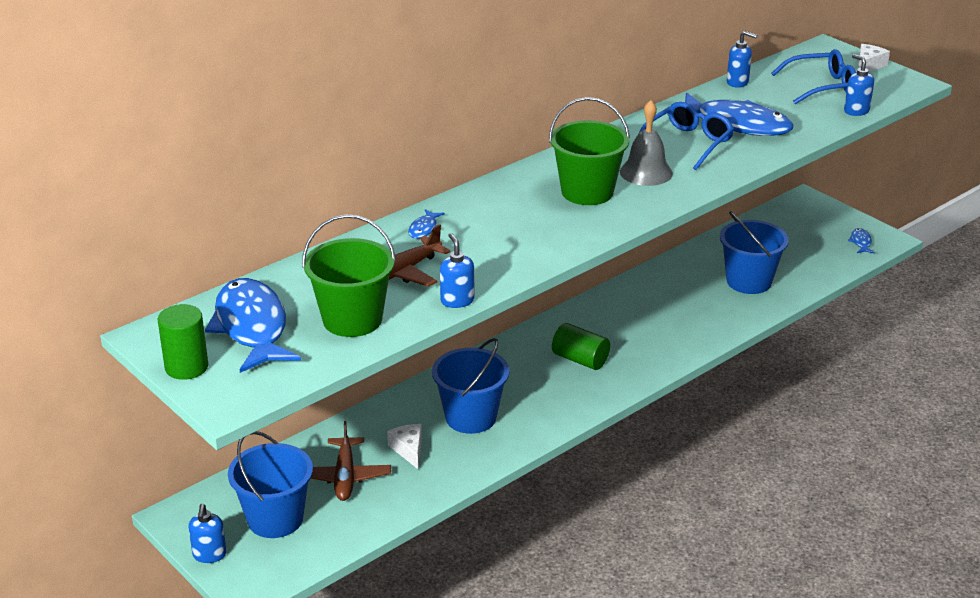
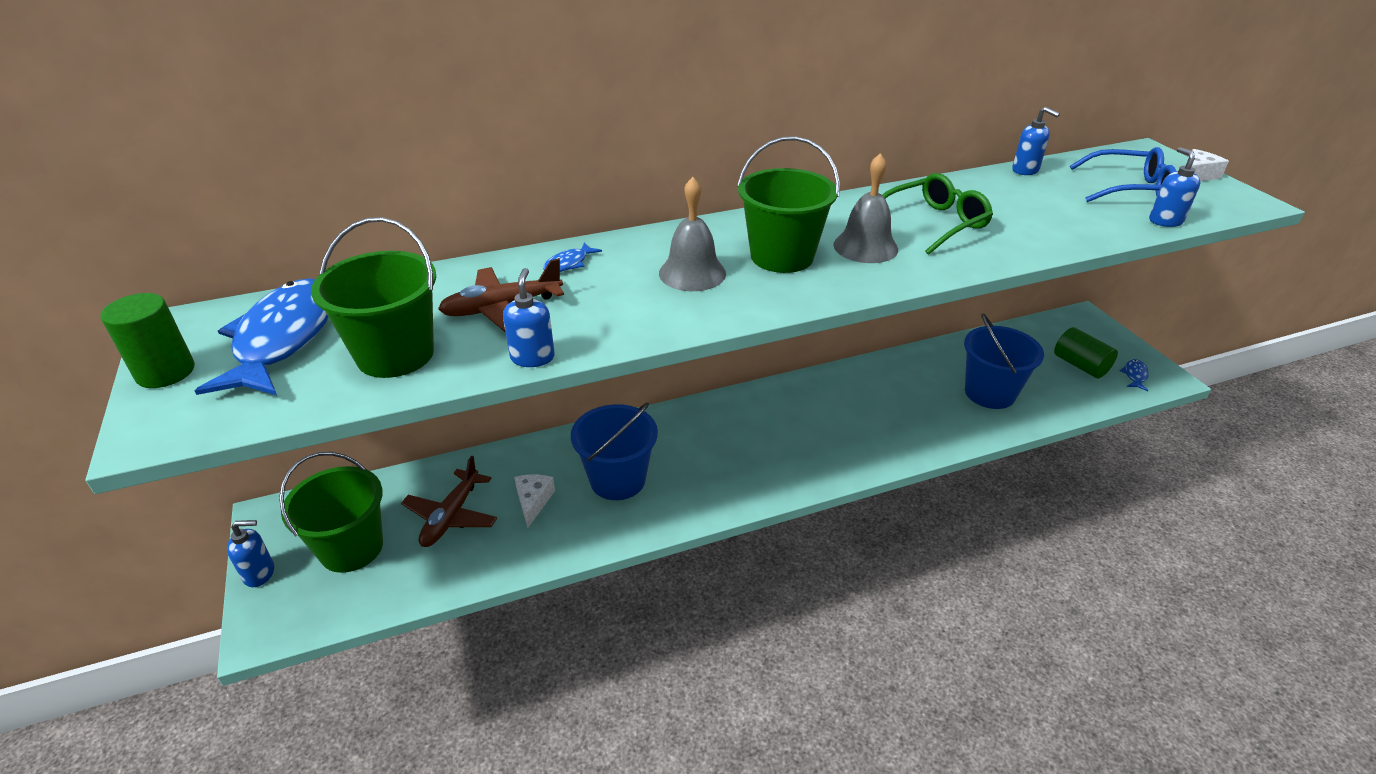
camera: 20 degrees right, 5 degrees up
(209, 555) = (260, 573): blue soap dispenser -> blue soap dispenser turned 120 degrees counterclockwise
(275, 519) = (351, 548): blue bucket -> green bucket
(527, 218) = (692, 273): none -> grey bell
(580, 359) = (766, 441): green cylinder -> green cylinder (1080, 365)
(688, 143) = (934, 223): blue glasses -> green glasses
(737, 124) = (1005, 212): blue fish -> none

